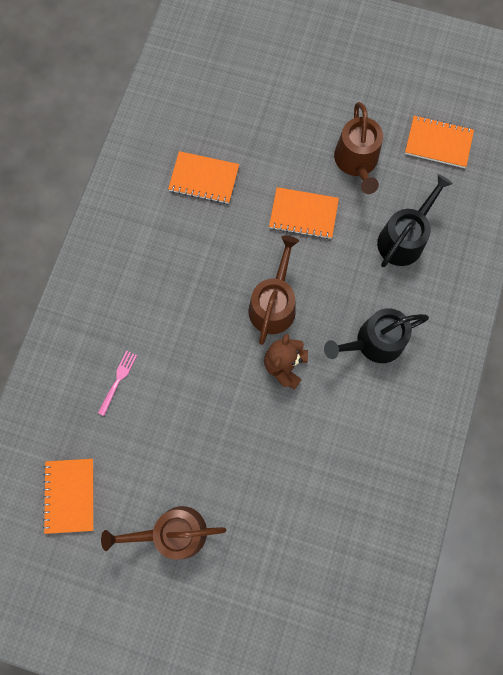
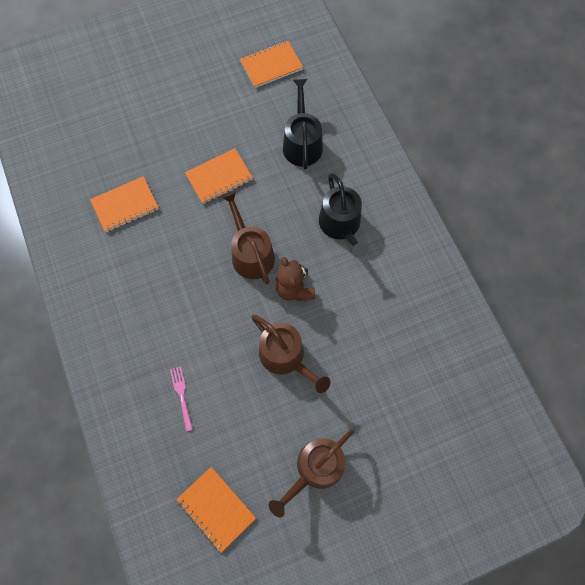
camera: 40 degrees left, 5 degrees down
(357, 161) = (226, 116): brown watering can -> brown watering can (286, 357)
(374, 342) = (341, 225): black watering can -> black watering can turned 45 degrees counterclockwise

